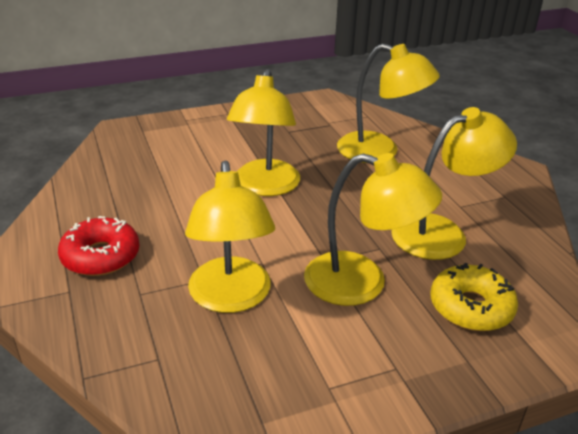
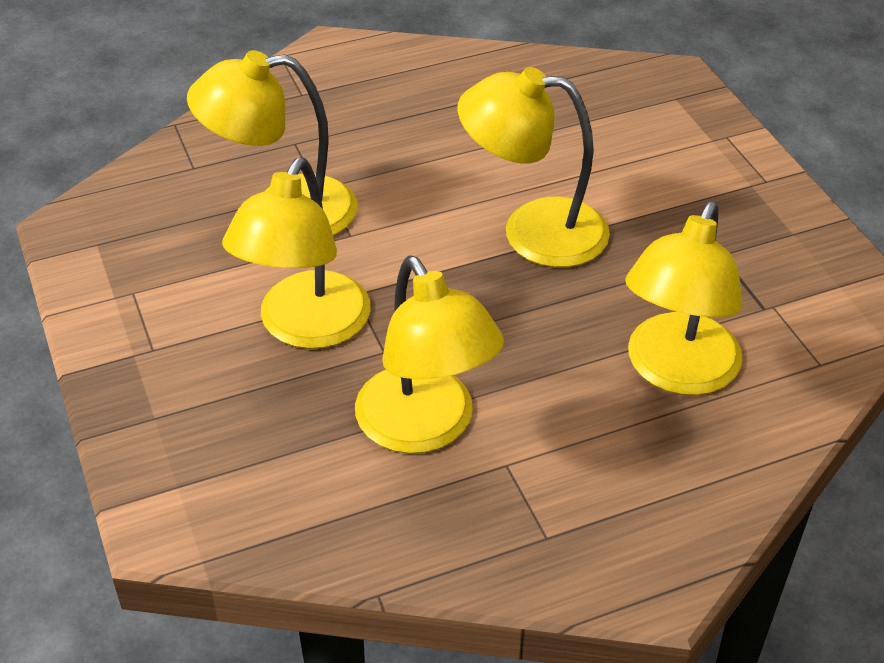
camera: 90 degrees right, 10 degrees up
(101, 256) = (362, 106): red donut -> none
(471, 307) = (250, 436): yellow donut -> none

